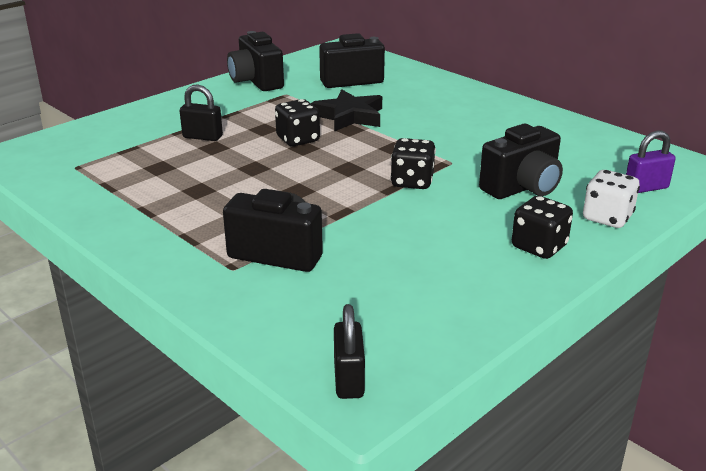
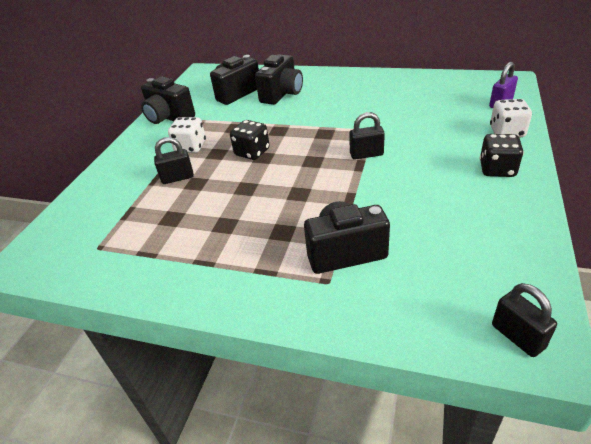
camera: 25 degrees left, 10 degrees up
(245, 115) = (191, 147): none -> white dice
(349, 116) = (267, 121): black star -> none
(412, 182) = (366, 154): black dice -> black padlock
(522, 188) = (436, 131): black camera -> black camera (282, 94)

